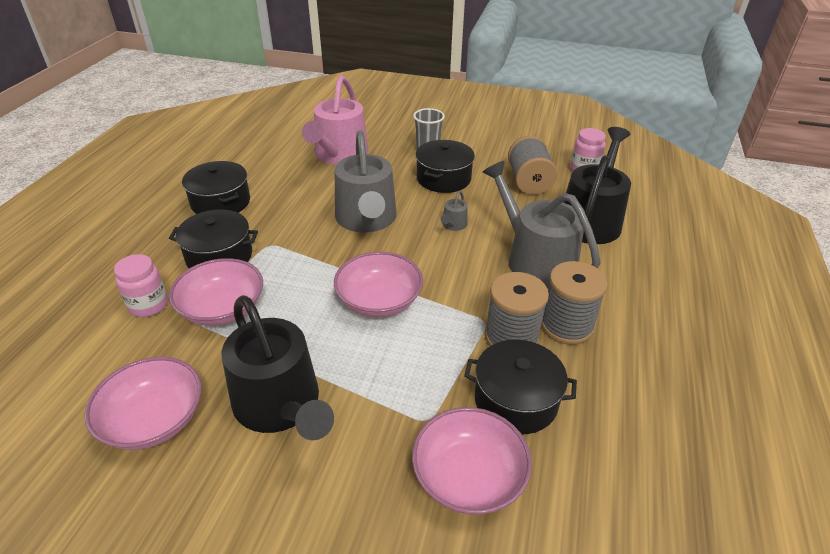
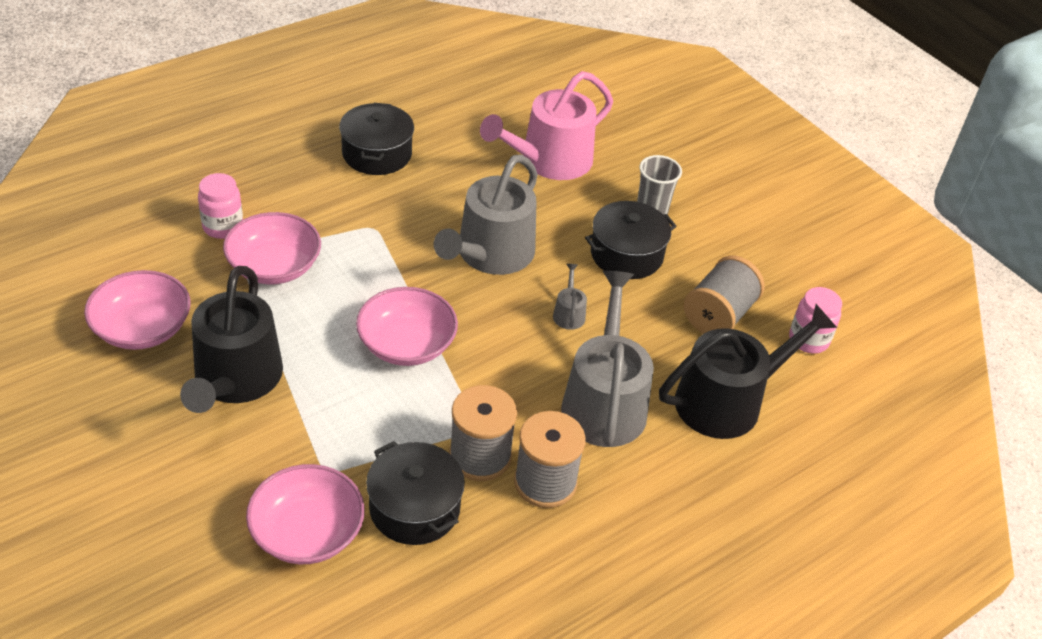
camera: 35 degrees right, 5 degrees up
(219, 256) = (320, 213): black pot -> none
(453, 225) = (569, 313): grey watering can -> grey watering can turned 120 degrees clockwise

